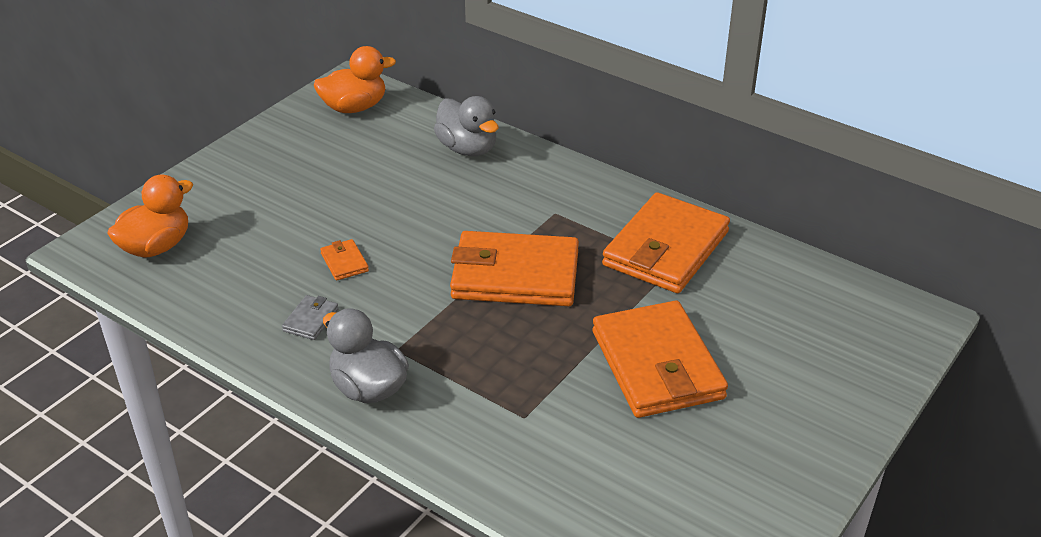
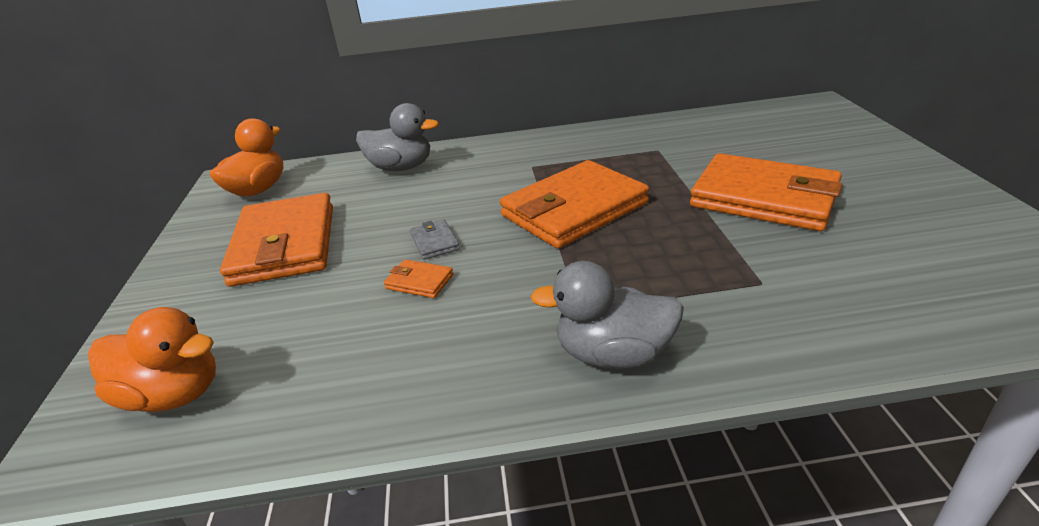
camera: 40 degrees left, 5 degrees down
(156, 247) = (174, 394): orange duck -> orange duck turned 105 degrees clockwise
(310, 320) = (462, 341): grey wallet -> grey wallet (434, 242)
(666, 249) = (637, 146): orange wallet -> orange wallet (285, 245)

